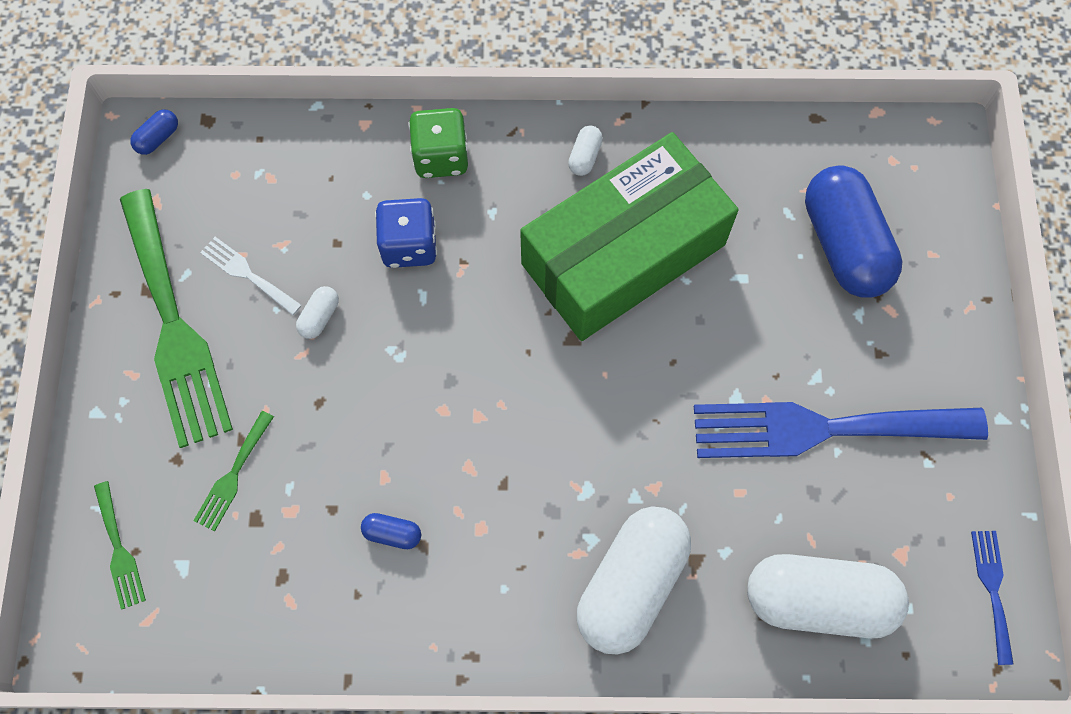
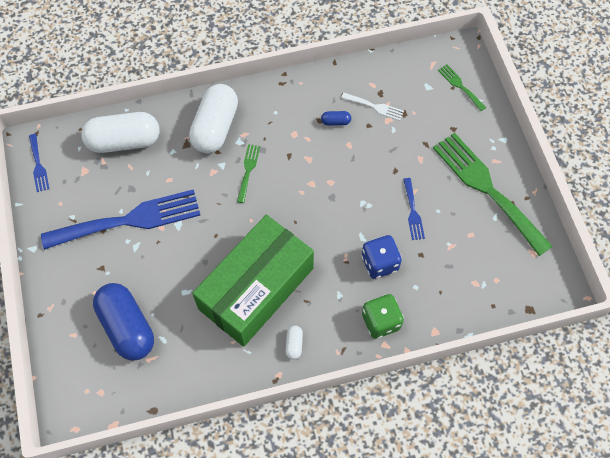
camera: 165 degrees right, 5 degrees down
(158, 138) = (552, 290): blue capsule -> none
(233, 475) = (422, 128): green fork -> green fork (248, 170)
(247, 274) = (462, 225): white fork -> white fork (375, 107)
(319, 317) = (413, 212): white capsule -> blue fork

